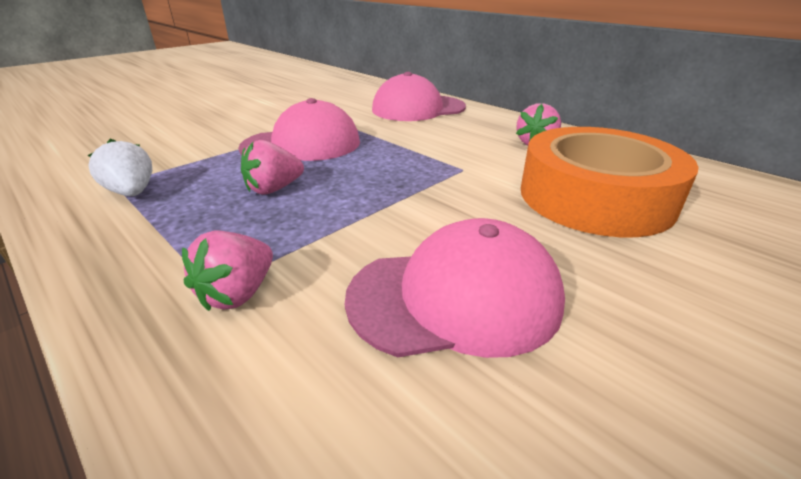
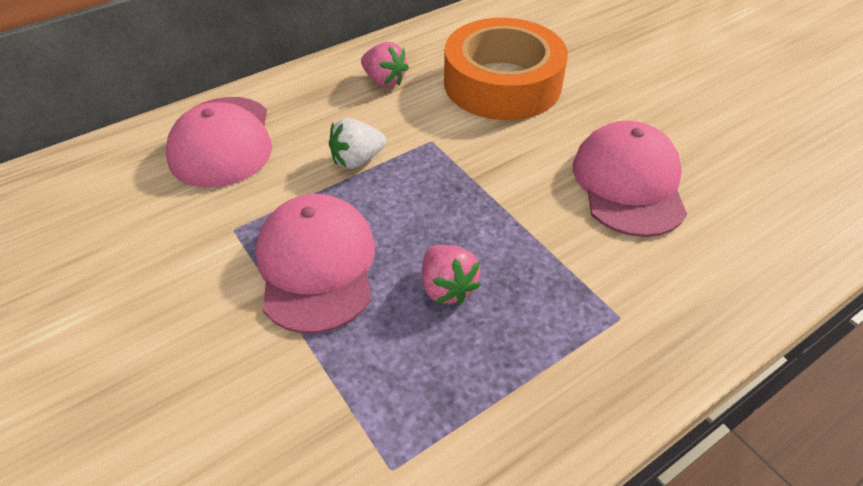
camera: 80 degrees left, 15 degrees up
(132, 192) = (427, 435): white strawberry -> white strawberry (357, 160)
(238, 294) = (629, 299): pink strawberry -> none

